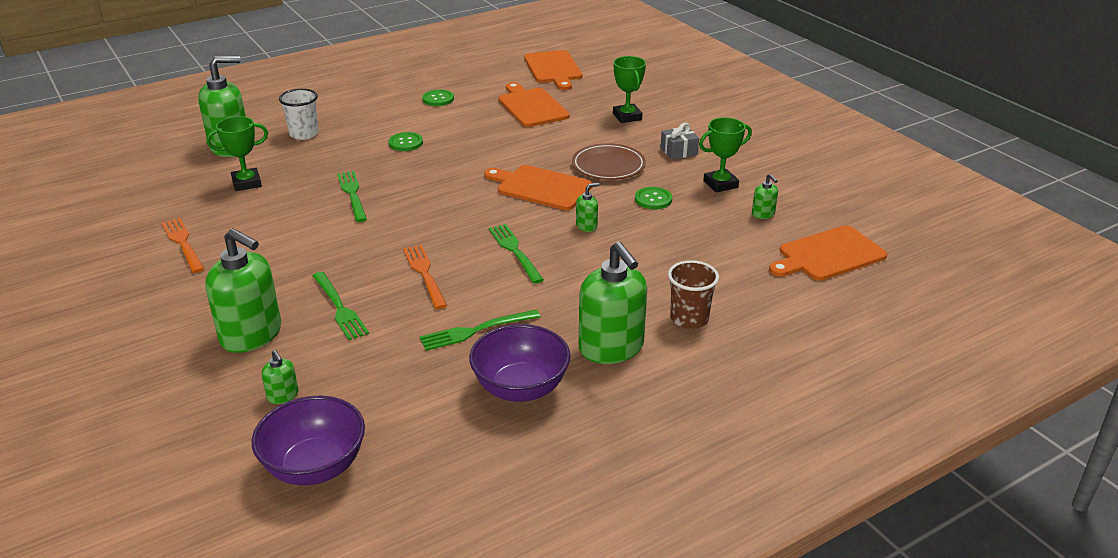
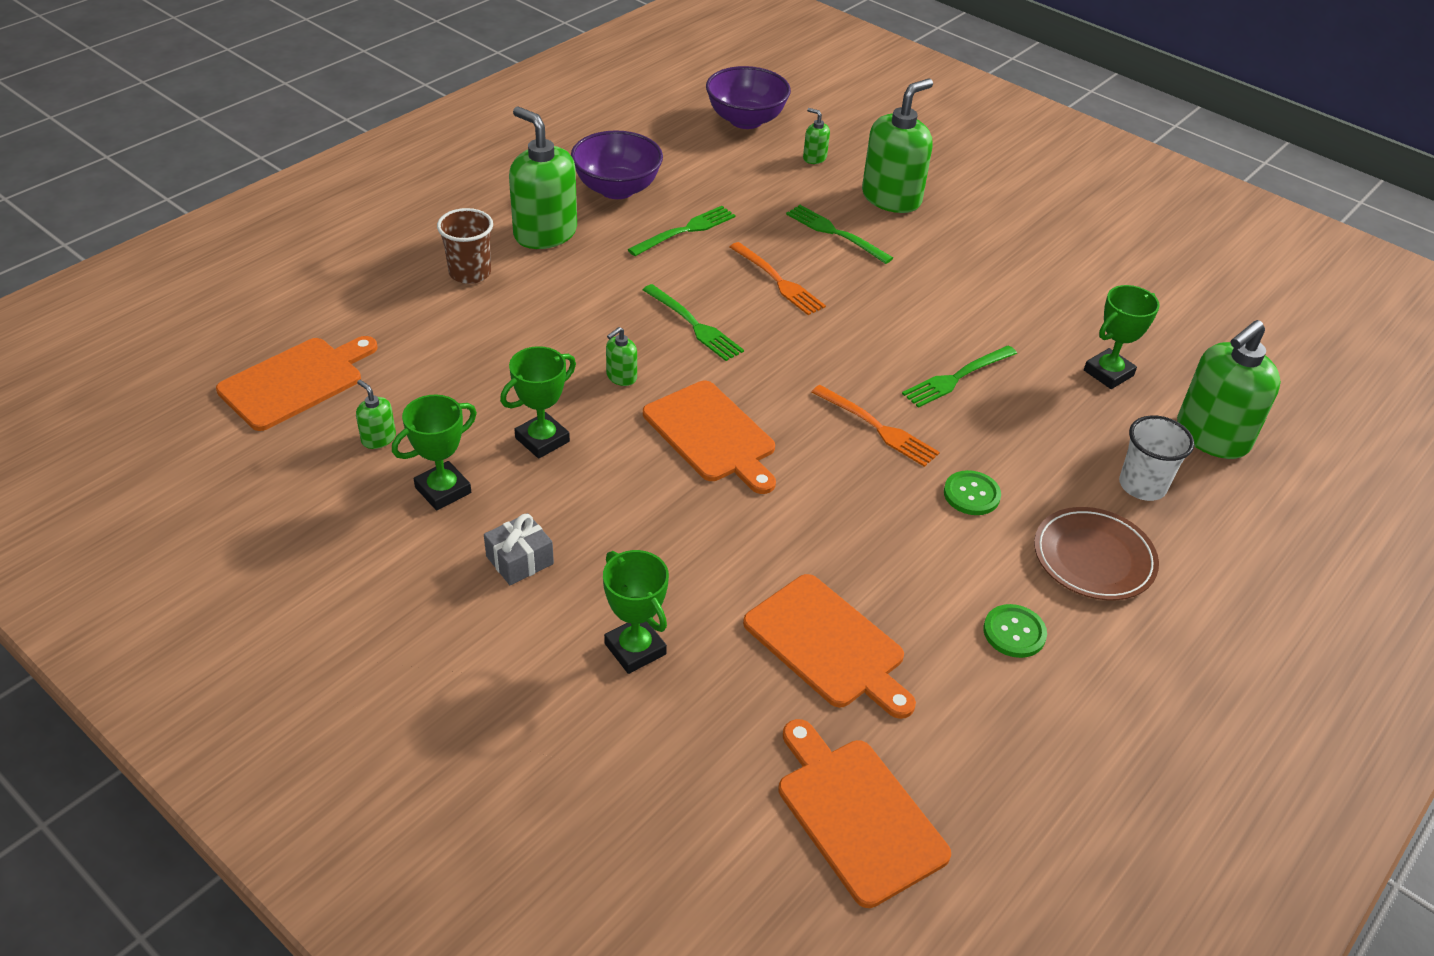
camera: 160 degrees right, 10 degrees up
(182, 243) = (1072, 277): orange fork -> orange fork (878, 428)
(251, 335) = (891, 198): green soap dispenser -> green soap dispenser turned 120 degrees clockwise
(352, 194) = (956, 378): green fork -> green fork turned 90 degrees clockwise
(541, 187) = (712, 435): orange cutting board -> orange cutting board turned 45 degrees clockwise
(608, 165) = (628, 501): brown plate -> brown plate (1093, 558)
(653, 199) = (542, 440): green button -> green trophy

